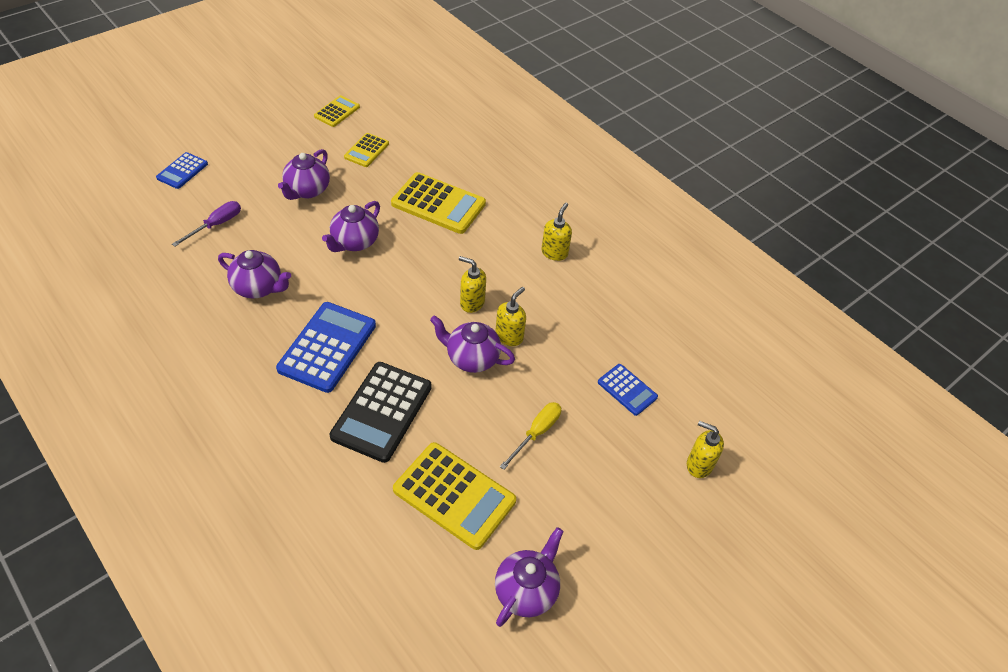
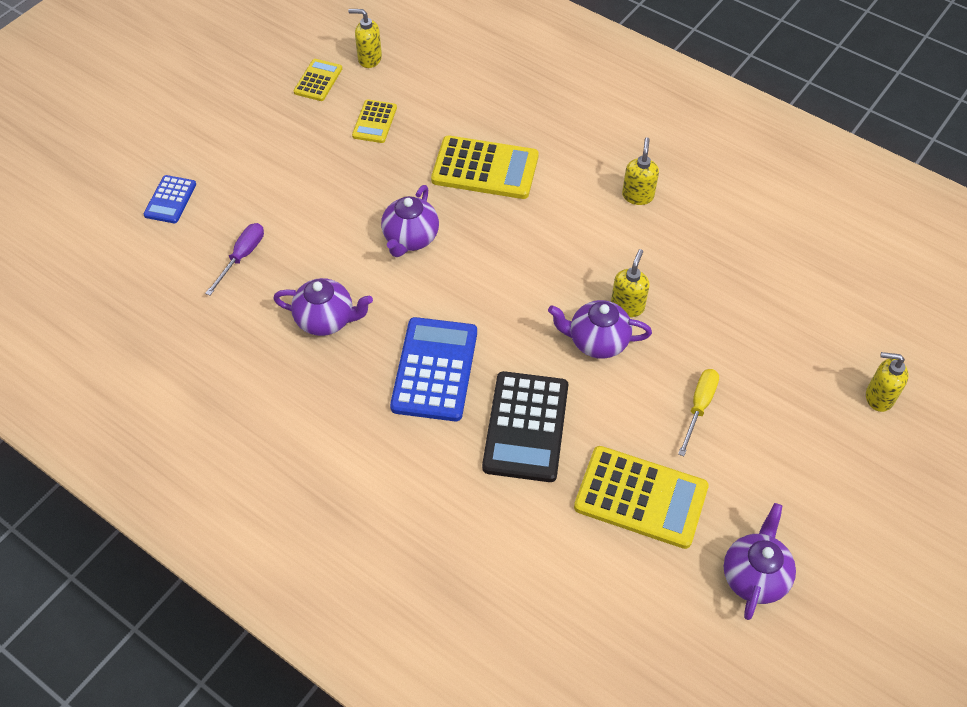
camera: 10 degrees left, 5 degrees up
(307, 190) = (328, 188): purple teapot -> none
(472, 302) = (571, 277): yellow soap dispenser -> yellow soap dispenser (369, 59)
(627, 390) = (775, 334): blue calculator -> none

